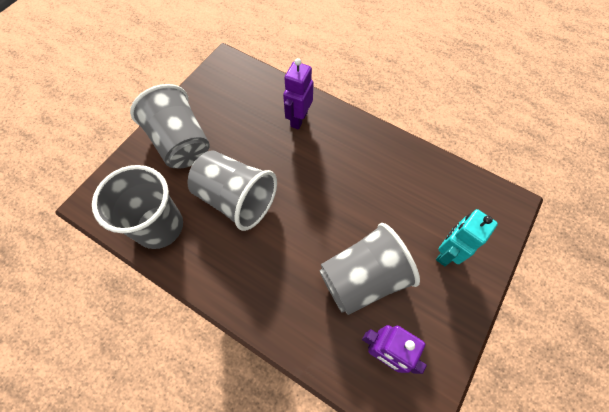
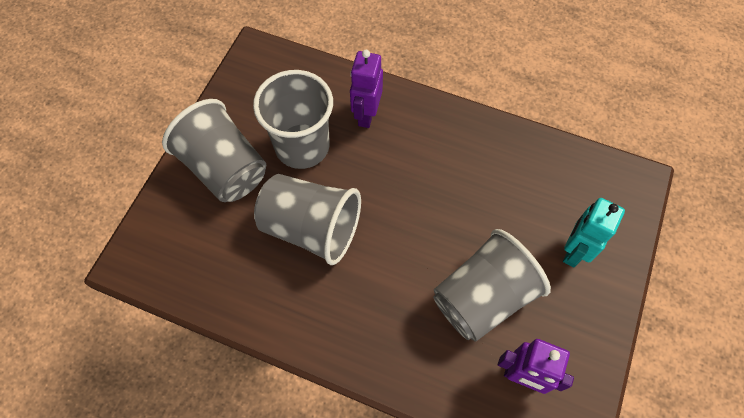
camera: 10 degrees left, 0 degrees up
(159, 226) = (224, 277): grey cup -> grey cup (302, 146)

